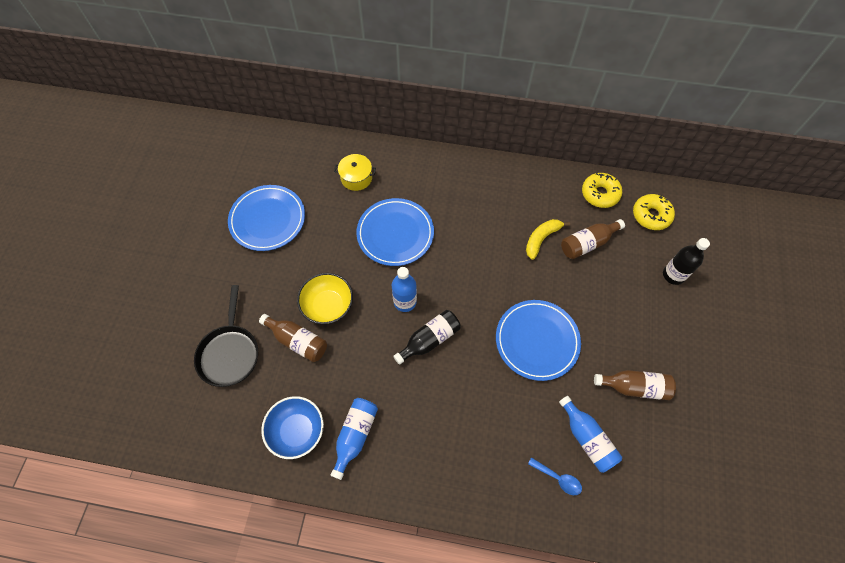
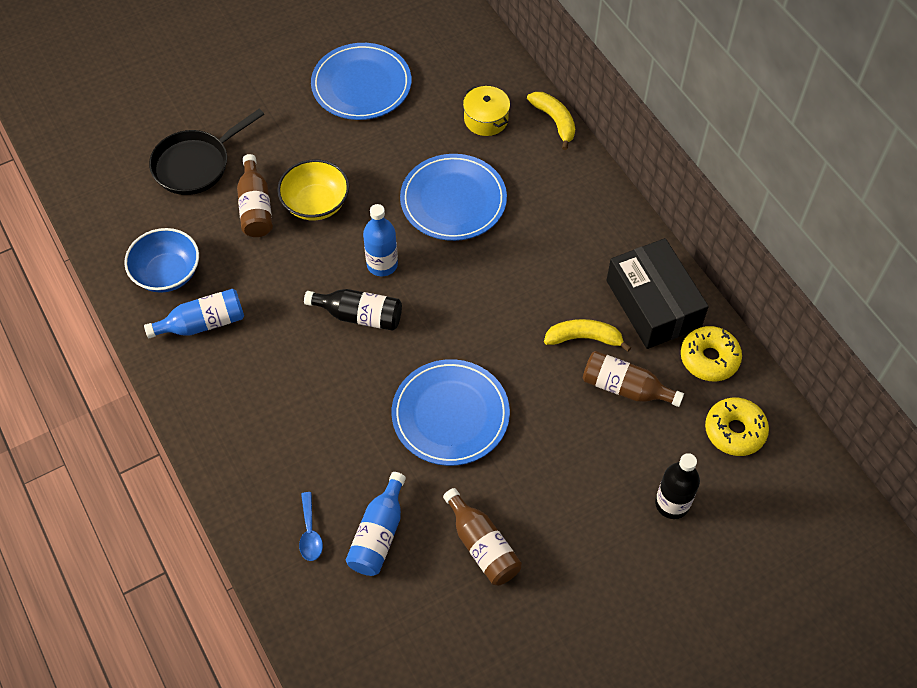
camera: 50 degrees right, 5 degrees down
(390, 148) = (555, 121): none -> yellow banana
(546, 192) = (653, 304): none -> black box

